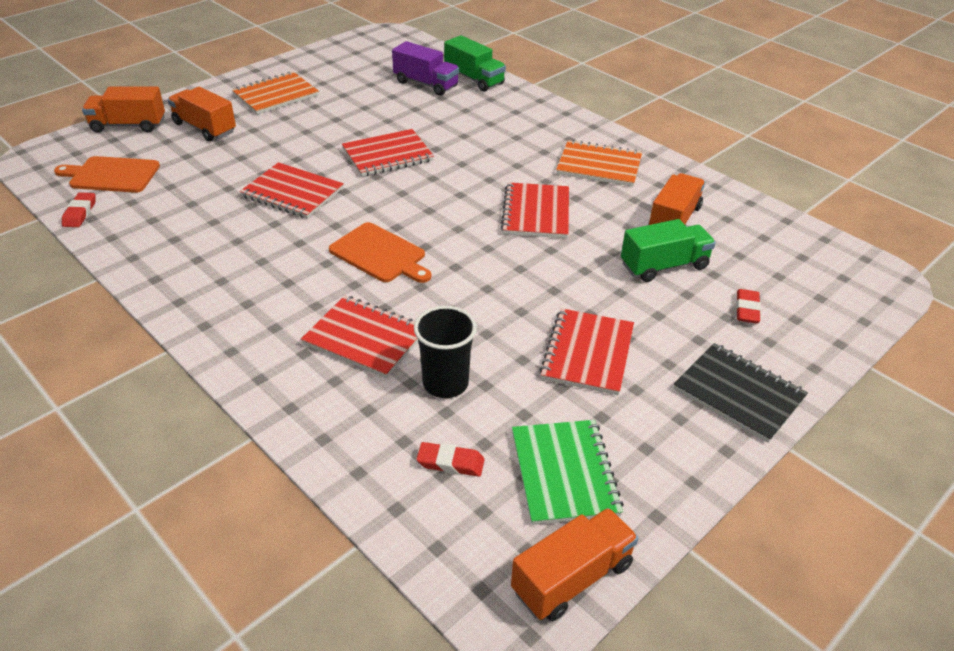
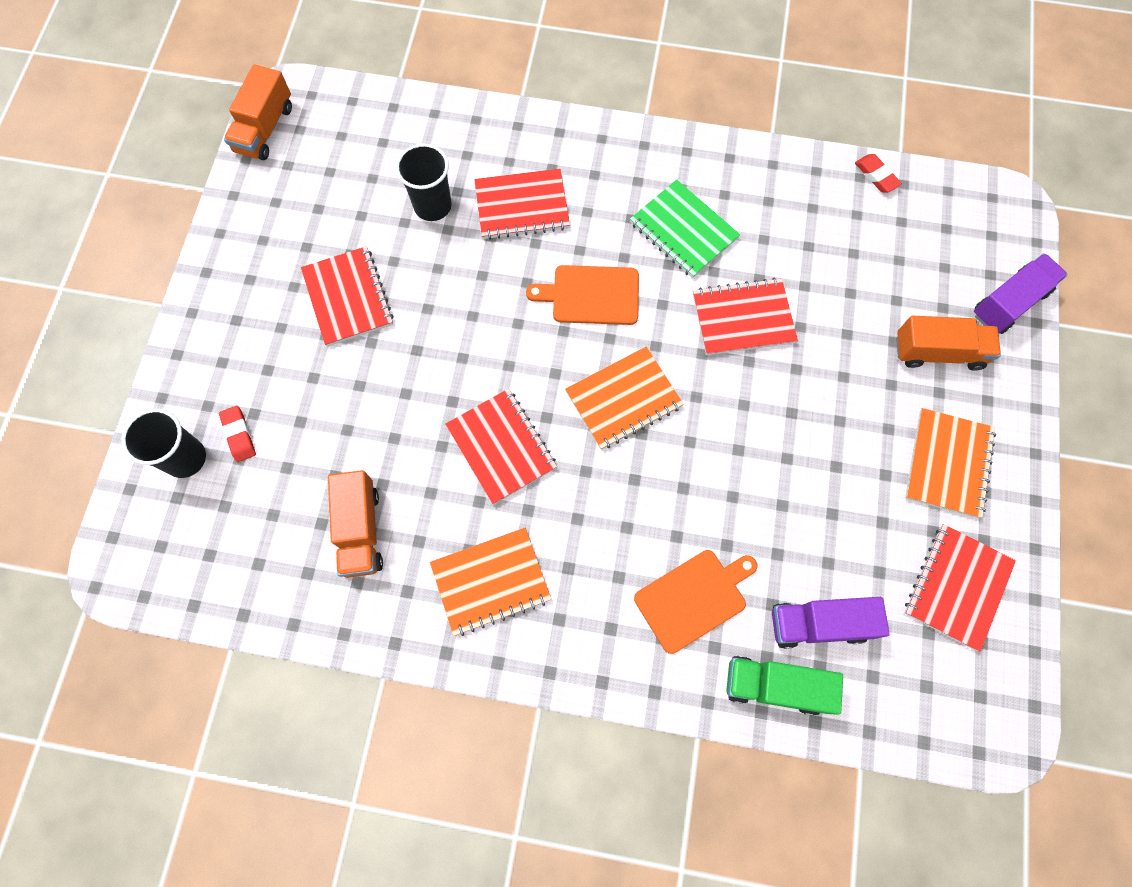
camera: 145 degrees right, 30 degrees up
(111, 175) = (919, 231): orange cutting board -> orange cutting board (693, 598)
(128, 125) = (1009, 303): orange truck -> purple truck
(388, 155) = (718, 439): red notebook -> red notebook (957, 587)
(425, 196) = (623, 399): none -> orange notebook
(450, 463) = (383, 152): red eraser -> none
(564, 473) = (307, 188): green notebook -> green notebook (683, 230)
(664, 266) = (337, 448): green truck -> none
(738, 394) = (214, 330): black notebook -> none
(803, 317) = (186, 458): none -> black cup

